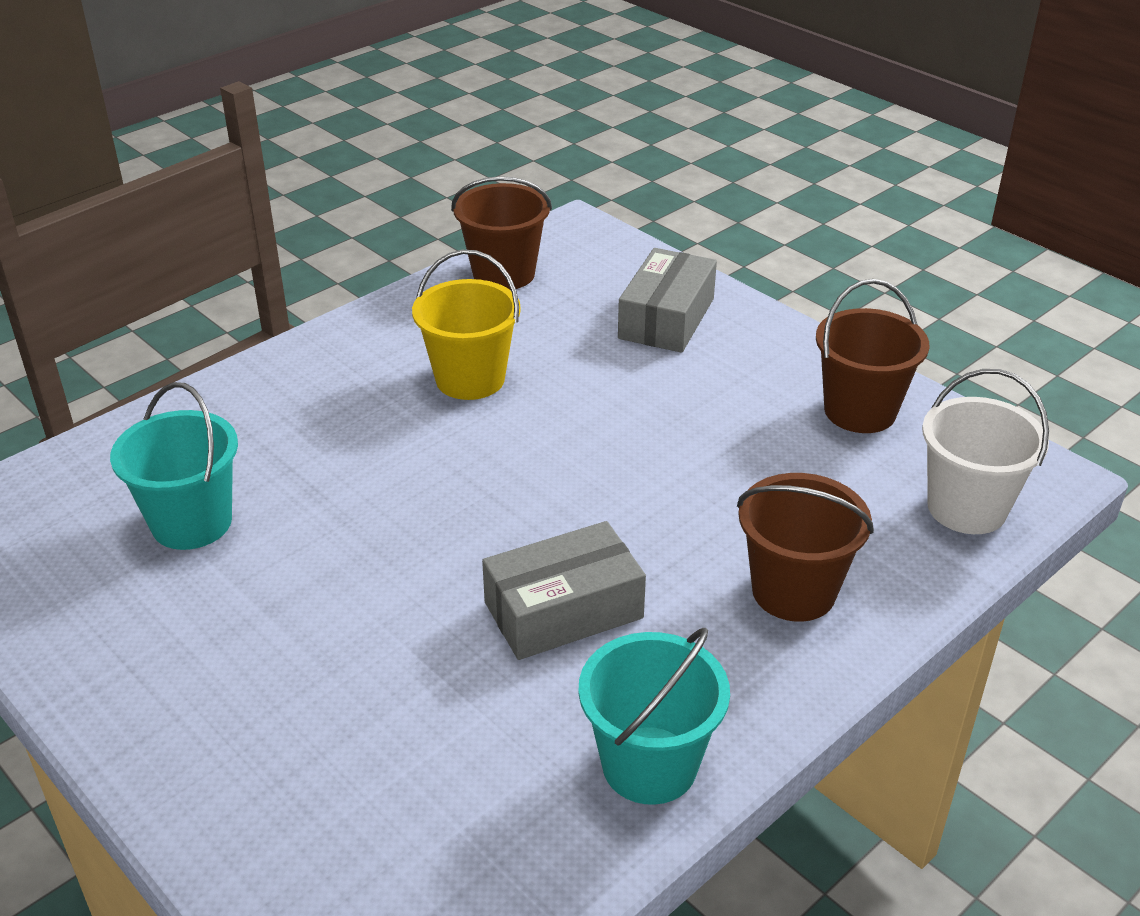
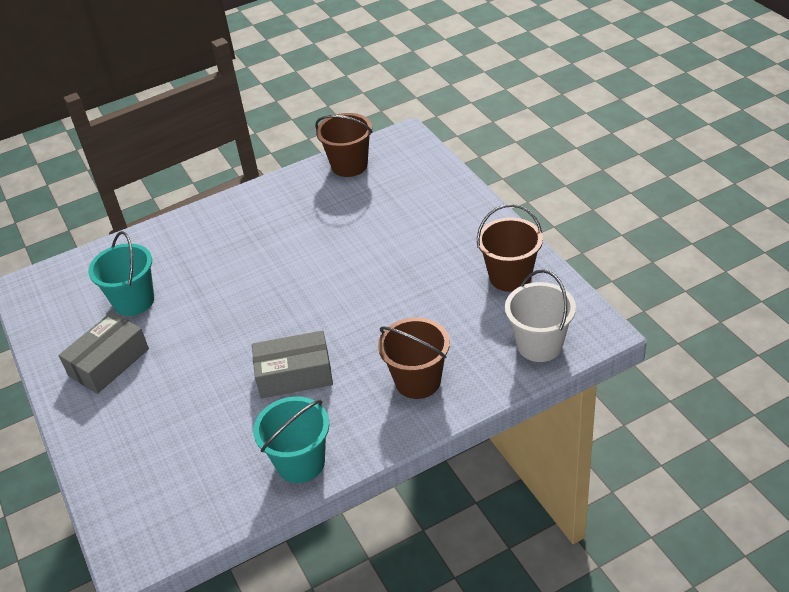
camera: 20 degrees right, 5 degrees up
(470, 379) = (303, 232): yellow bucket -> none
(666, 318) = (428, 204): grey box -> grey box (109, 362)

